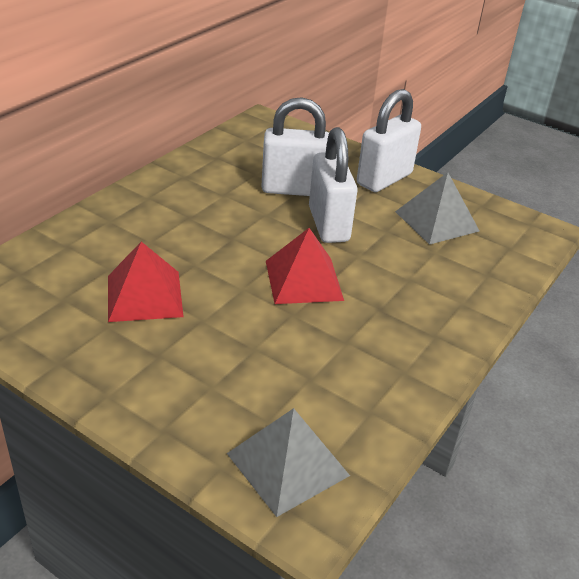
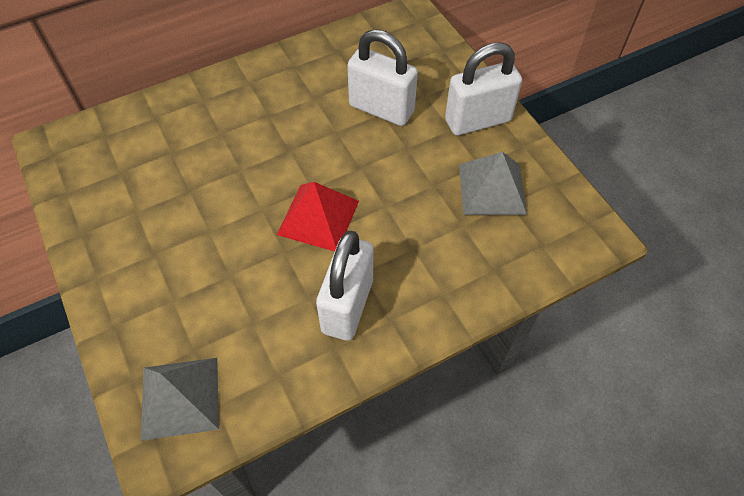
camera: 30 degrees right, 20 degrees up
(144, 296) = (180, 190): red pyramid -> none
(328, 224) = (384, 161): white padlock -> white padlock (347, 305)

